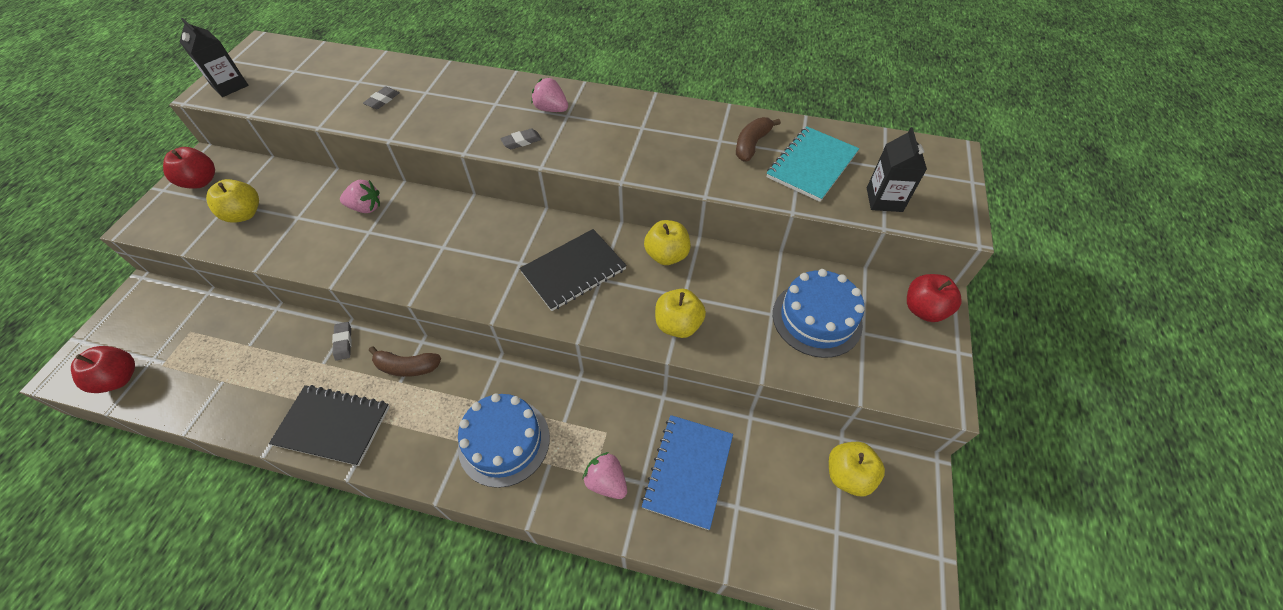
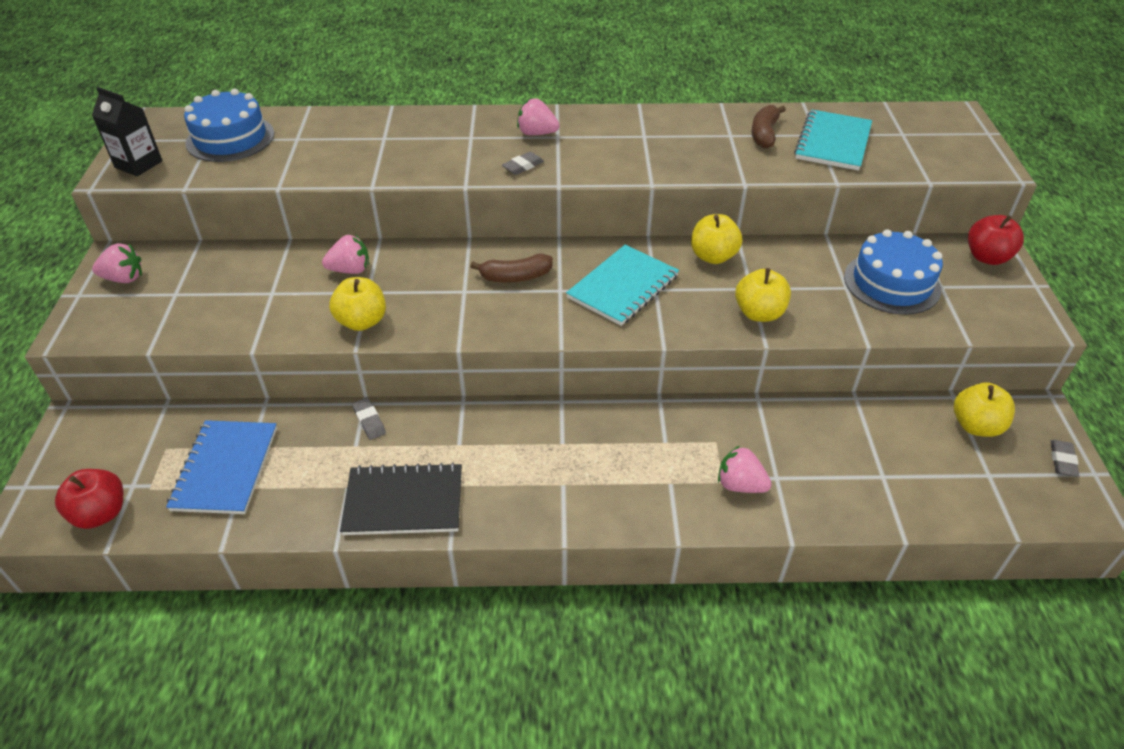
camera: 15 degrees left, 10 degrees down
(201, 181) = (124, 278): red apple -> pink strawberry
(244, 214) = (202, 301): yellow apple -> yellow apple (362, 321)
(382, 100) = (338, 152): grey eraser -> grey eraser (1062, 460)
(407, 367) = (459, 429): brown banana -> brown banana (515, 277)
(504, 442) = (610, 474): blue cake -> blue cake (230, 138)
(573, 271) = (623, 287): black notebook -> turquoise notebook
(688, 471) = (819, 457): blue notebook -> blue notebook (226, 468)
(884, 199) = (917, 159): black carton -> none

